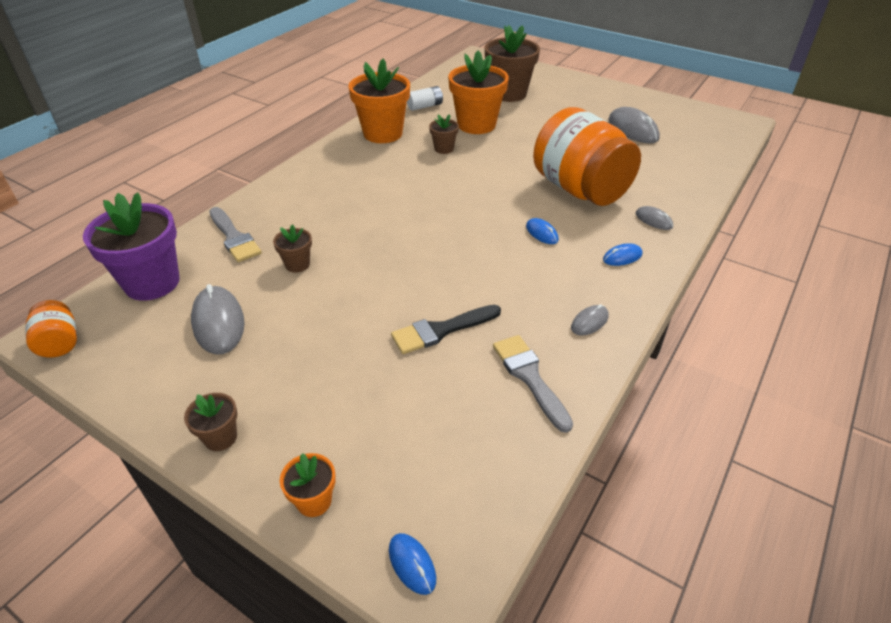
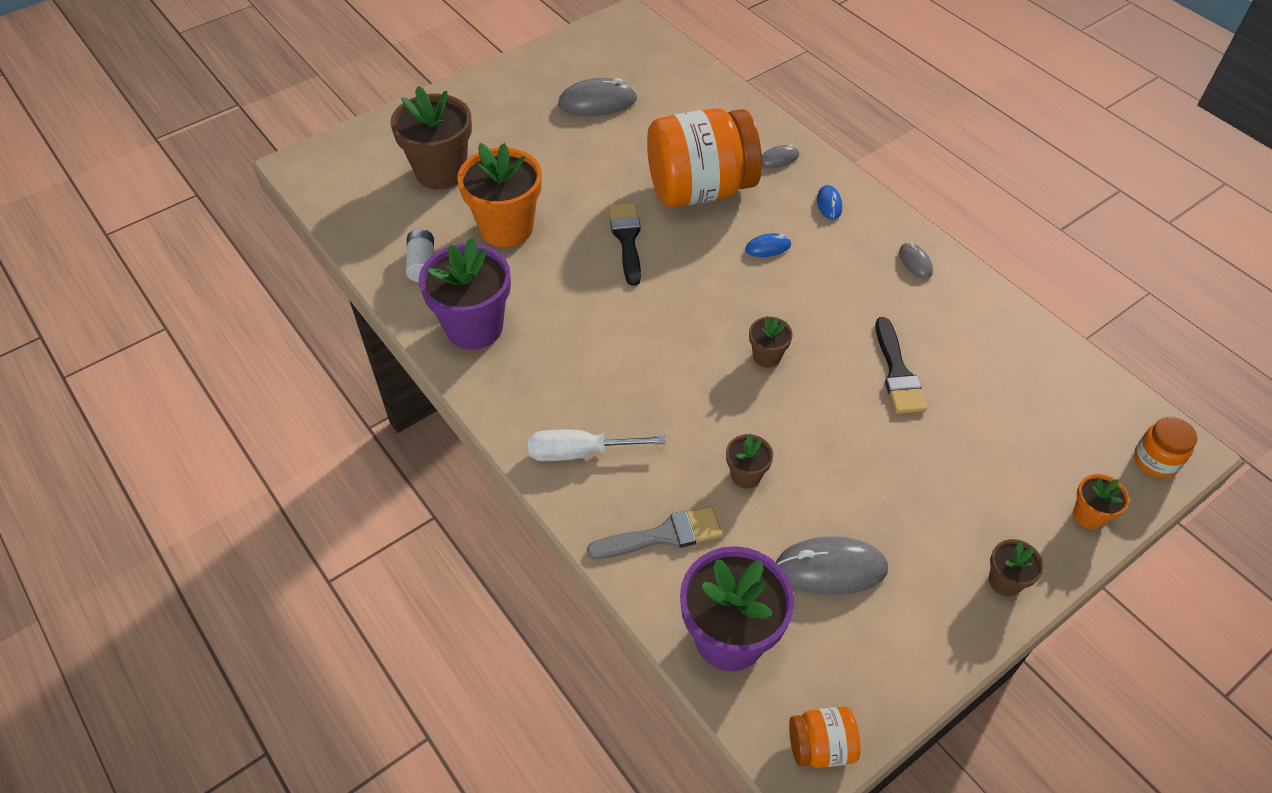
camera: 70 degrees left, 10 degrees up
(295, 191) = (579, 452): none -> white screwdriver
(383, 133) = (474, 327): orange flower pot -> purple flower pot
(412, 564) = (1155, 460): blue mouse -> orange jar
(444, 149) = (550, 276): brown flower pot -> brown flower pot (767, 356)
(501, 169) = (627, 239): none -> black brush
(530, 377) = (975, 327): grey brush -> none

